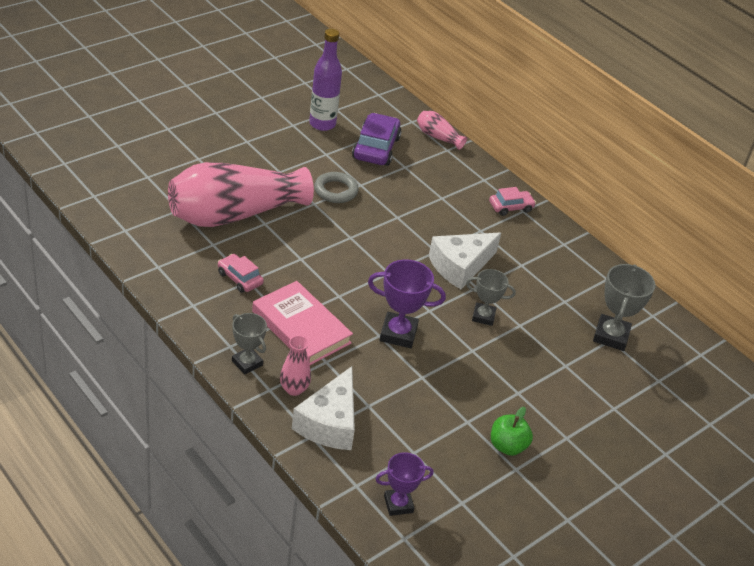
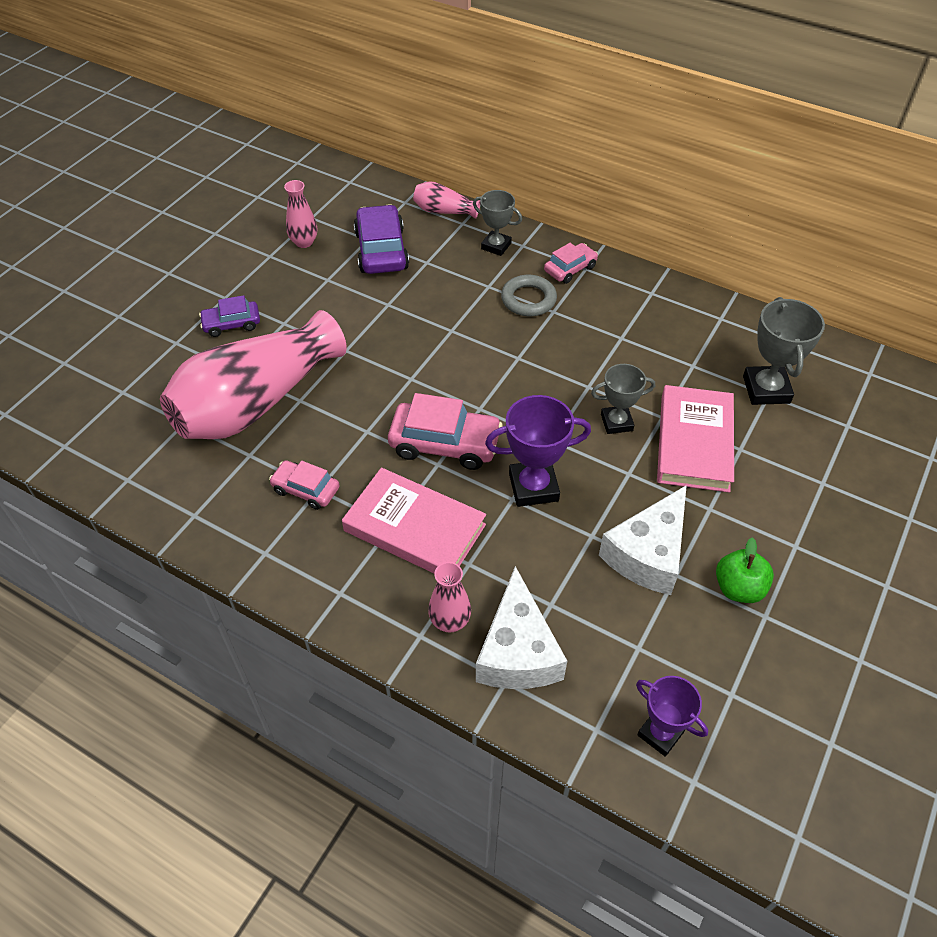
camera: 15 degrees left, 10 degrees up
(243, 160) = (232, 324): none -> purple car
(247, 363) = (373, 609): grey trophy -> grey trophy (496, 246)
(322, 124) = (304, 242): purple bottle -> pink vase
(335, 191) = (363, 323): grey ring -> grey ring (528, 299)
(351, 285) = (445, 444): none -> pink car
(398, 504) = (660, 733): purple trophy -> purple trophy turned 75 degrees clockwise
(460, 266) = (556, 367): white cheese -> white cheese (648, 553)
(533, 349) = (694, 442): none -> pink book

